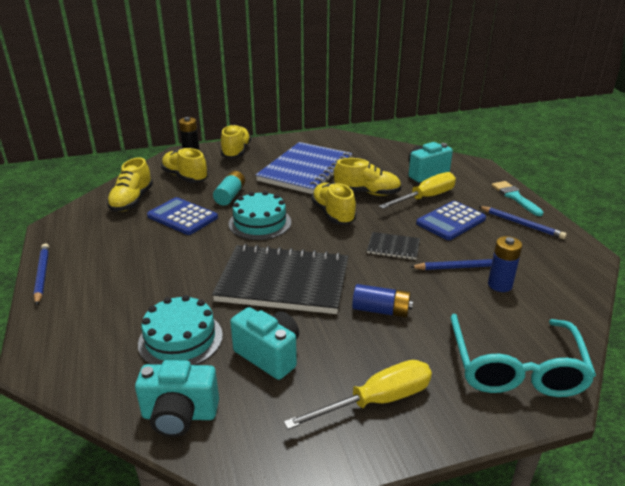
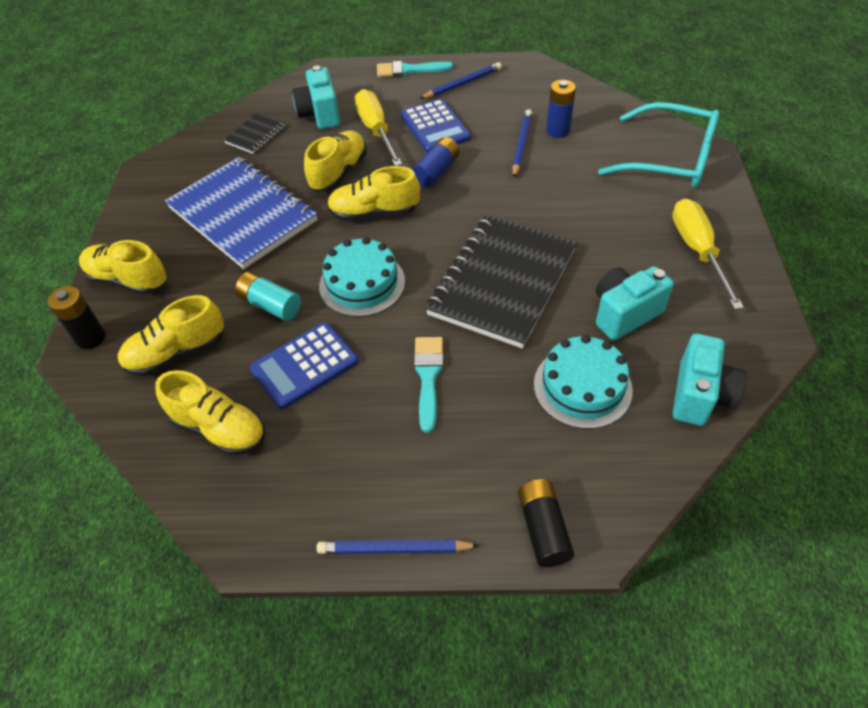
camera: 70 degrees left, 20 degrees up
(48, 335) = (543, 529): none -> black battery
(180, 264) = (428, 376): none -> turquoise brush
(381, 310) = (574, 218): blue battery -> blue battery (436, 171)
(393, 247) = (468, 181): black notebook -> black notebook (255, 134)

